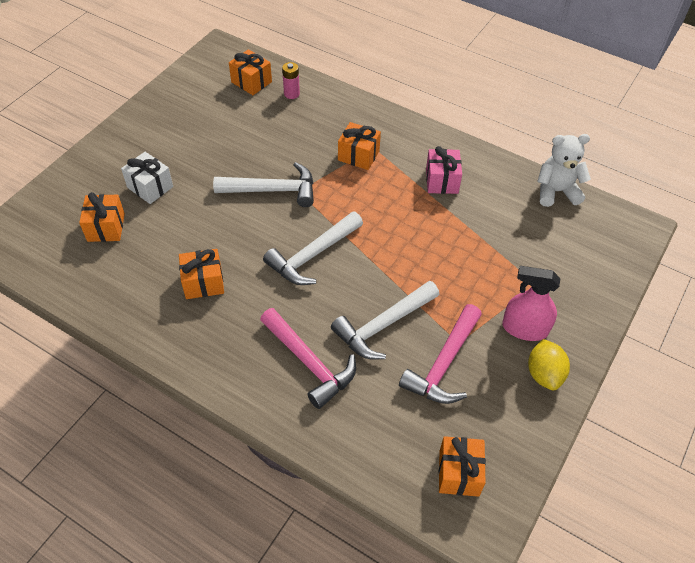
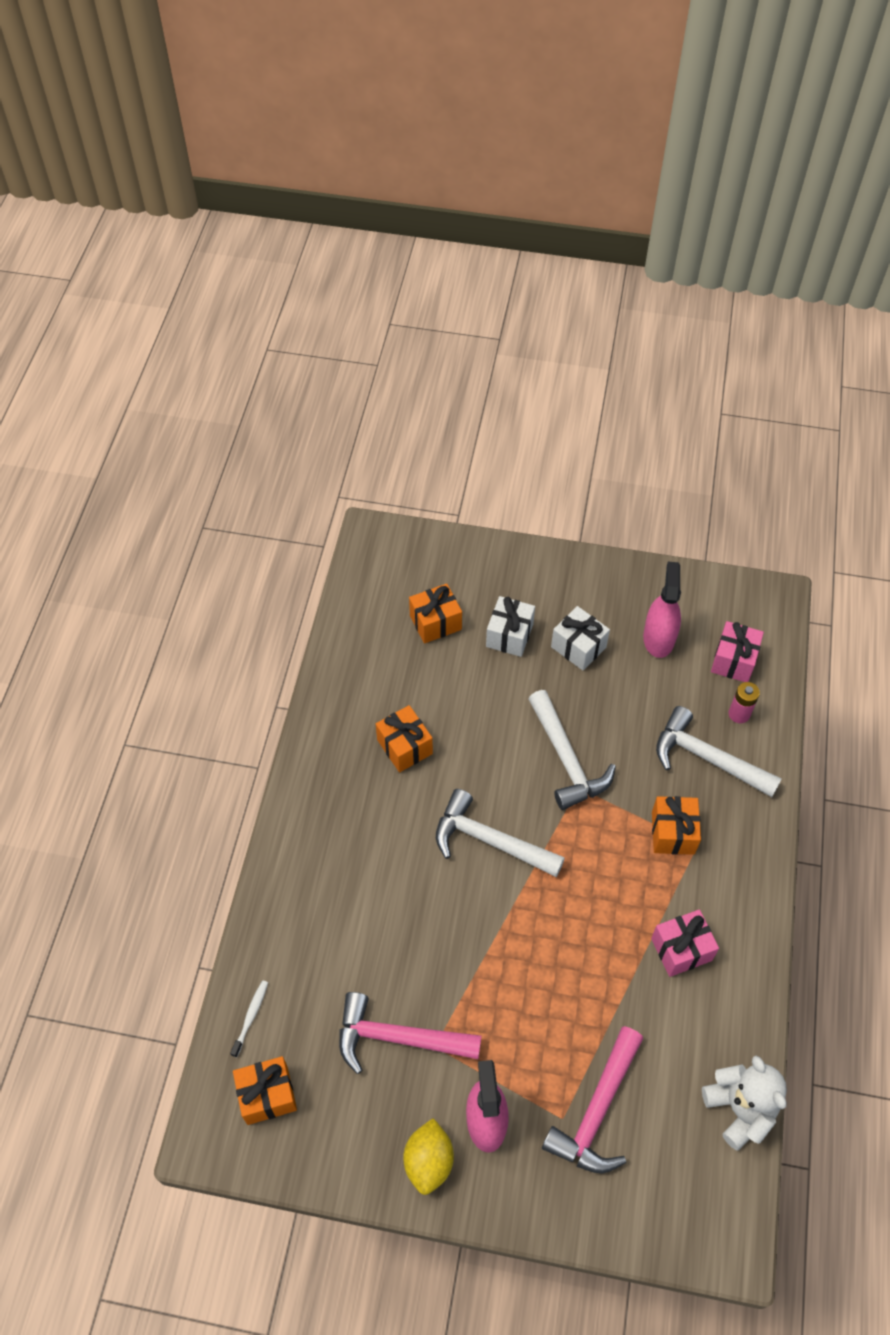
camera: 70 degrees right, 5 degrees up
(187, 153) = (578, 647): none -> white gift
(210, 110) = (658, 638): none -> pink spray bottle
(251, 82) = (733, 660): orange gift -> pink gift
(309, 363) = (346, 893): pink hammer -> pink hammer (597, 1111)
(383, 326) = (424, 953): white hammer -> white hammer (707, 758)
(387, 467) = (251, 1017): none -> white toothbrush
(544, 374) = (429, 1161): yellow lemon -> yellow lemon turned 60 degrees counterclockwise

